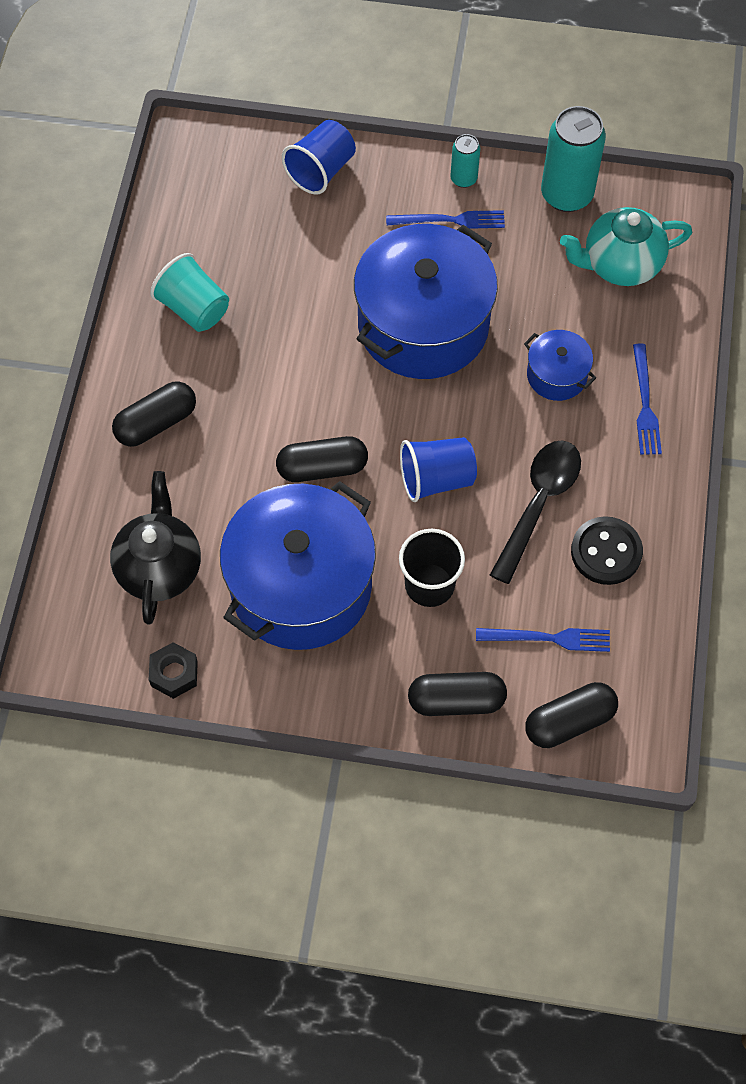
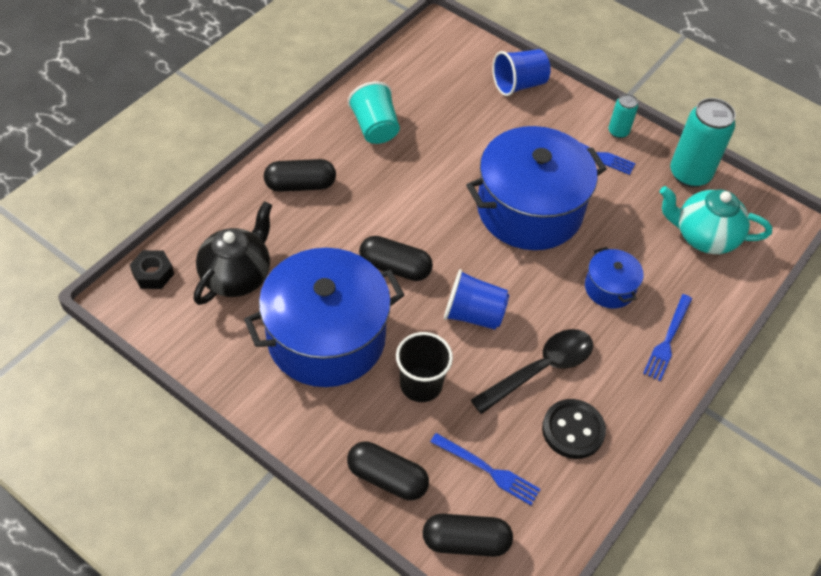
camera: 25 degrees right, 10 degrees down
(174, 673) = (196, 350): black nut -> black nut (153, 274)

